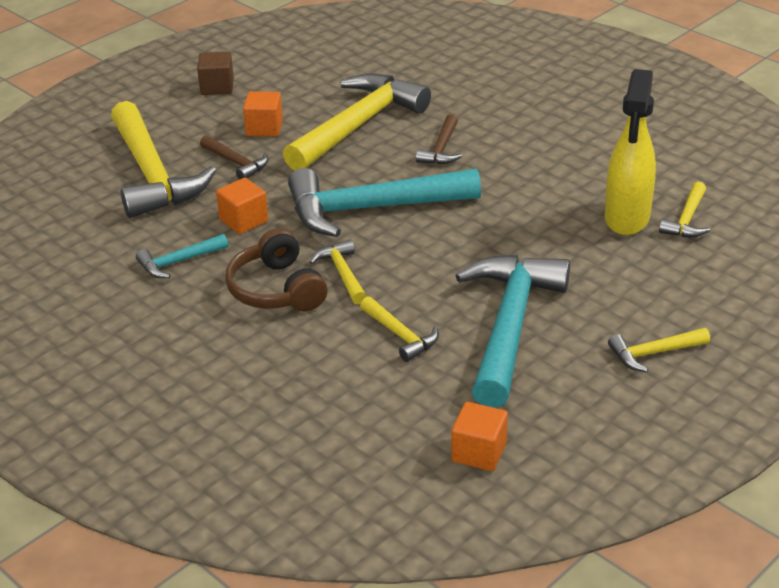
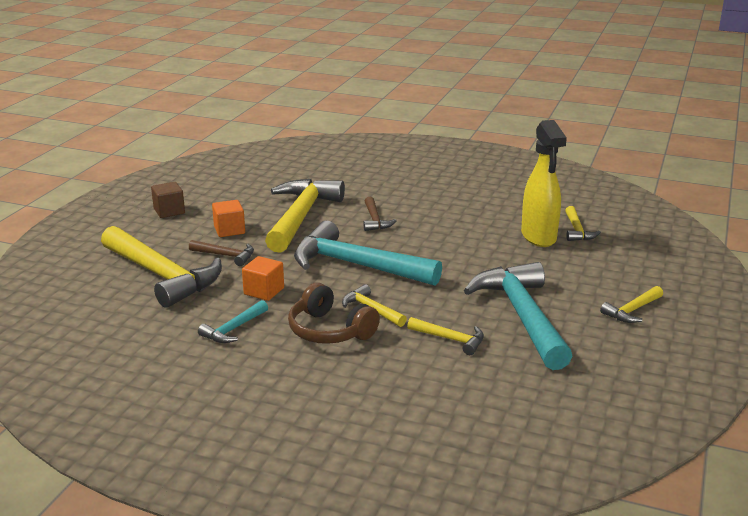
camera: 25 degrees left, 10 degrees down
(370, 209) = (356, 265): turquoise hammer -> turquoise hammer turned 60 degrees clockwise
(479, 452) = (576, 401): orange cube -> none

